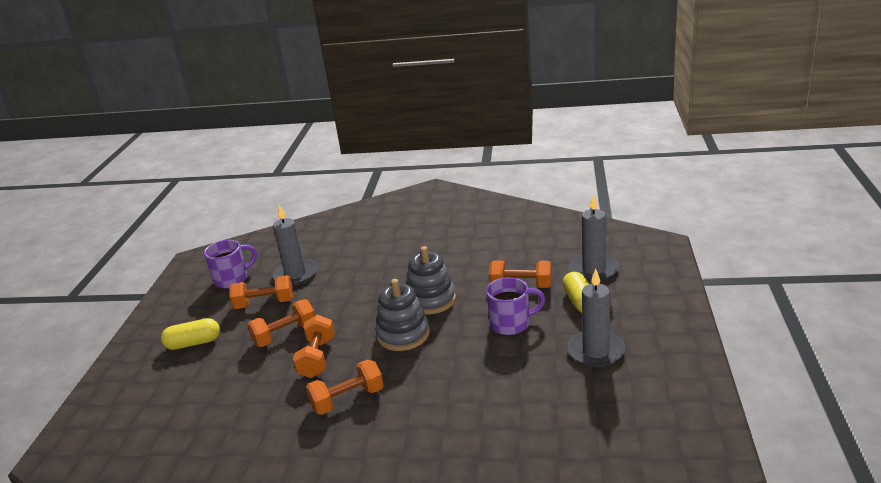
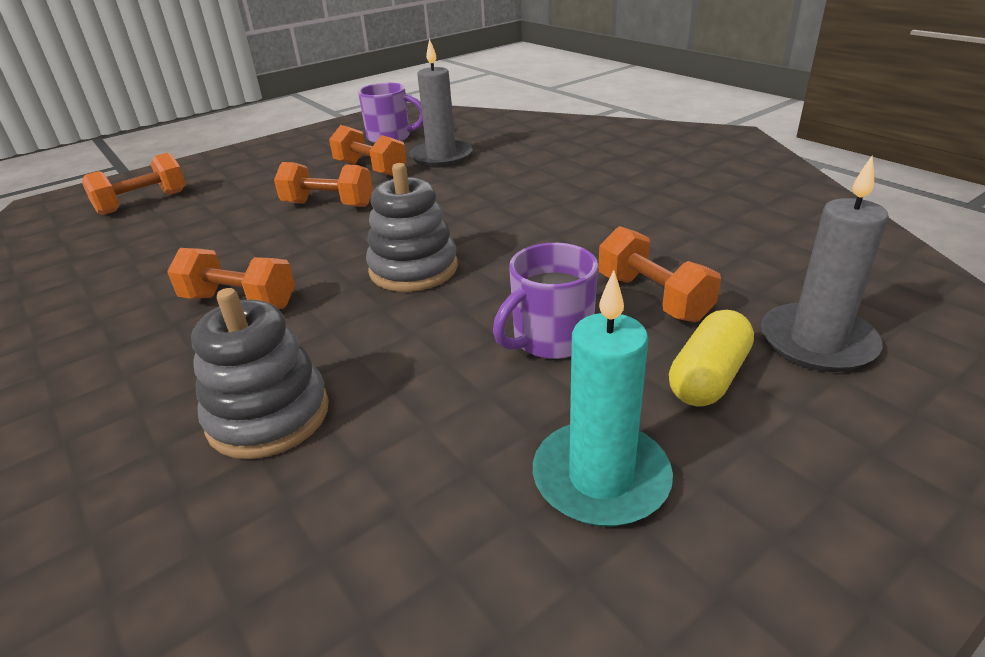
camera: 45 degrees right, 5 degrees up
(193, 343) = (265, 173): yellow capsule -> none
(317, 358) = (305, 242): orange dumbbell -> orange dumbbell (143, 202)
(431, 300) = (511, 249): grey stacking toy -> grey stacking toy (268, 416)
(511, 324) = (550, 339): purple mug -> purple mug turned 105 degrees clockwise
(596, 351) = (600, 478): grey candle -> turquoise candle

